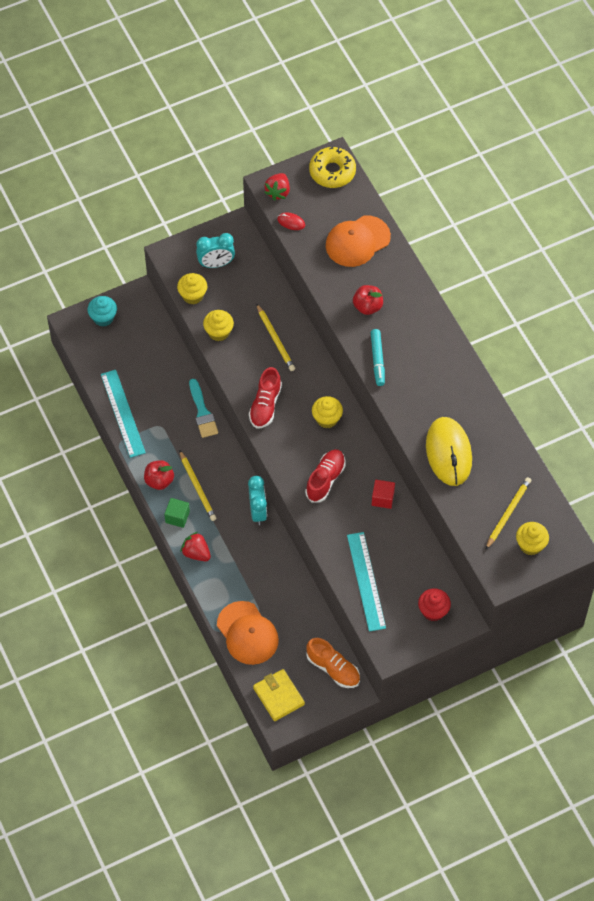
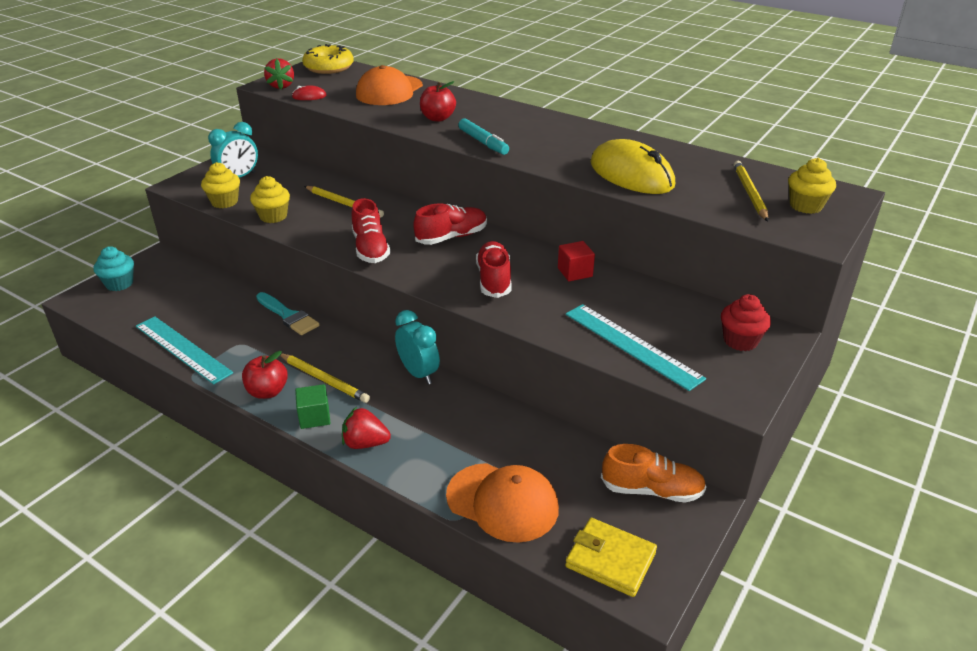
camera: 30 degrees left, 25 degrees down
(327, 419) = (451, 237): yellow cupcake -> red shoe

